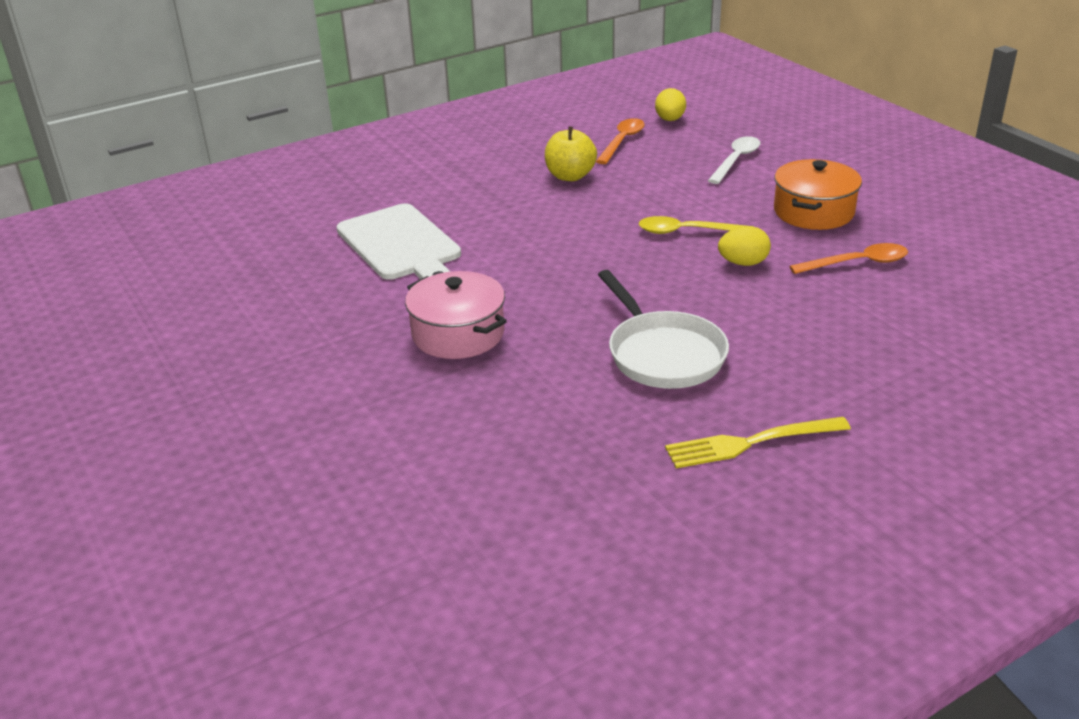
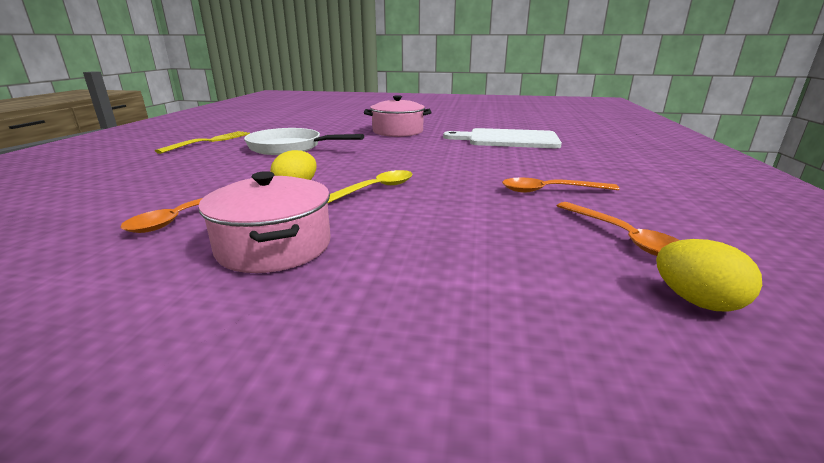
camera: 130 degrees right, 10 degrees down
(570, 176) = (550, 191): yellow apple -> orange spoon
(736, 160) = (465, 273): white spoon -> none
(813, 212) = (274, 246): orange pot -> pink pot

